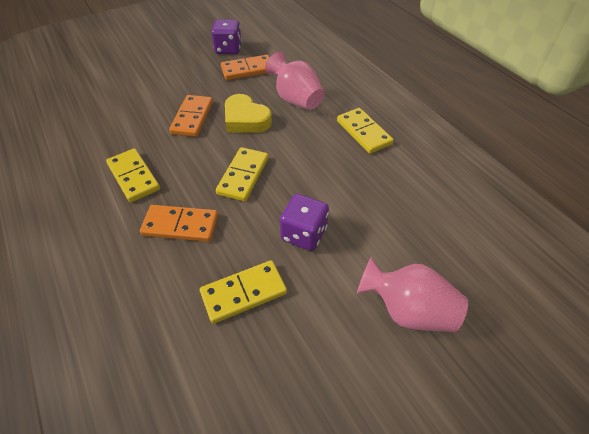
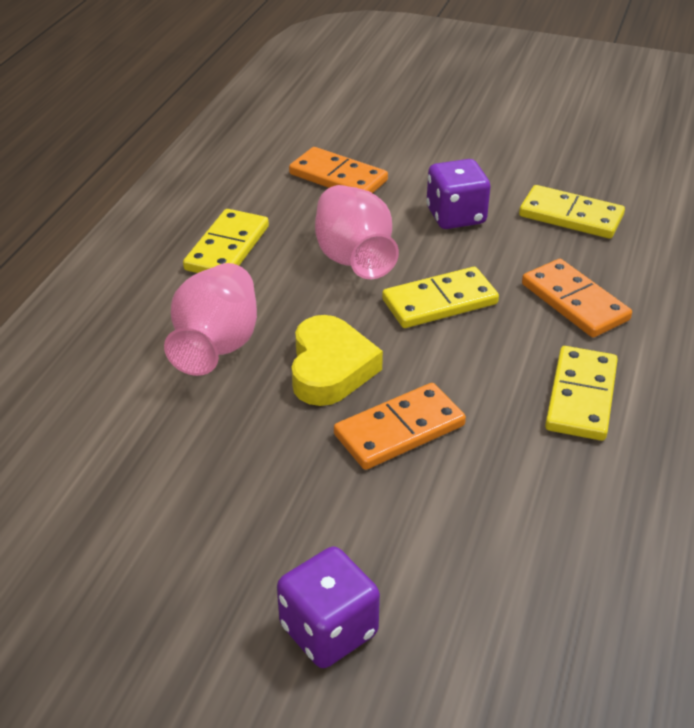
camera: 130 degrees left, 10 degrees down
(228, 49) = (133, 541): purple dice -> purple dice (328, 630)
(247, 70) = (186, 457): orange domino -> orange domino (338, 178)
(407, 310) = (450, 134): pink vase -> pink vase (353, 258)

